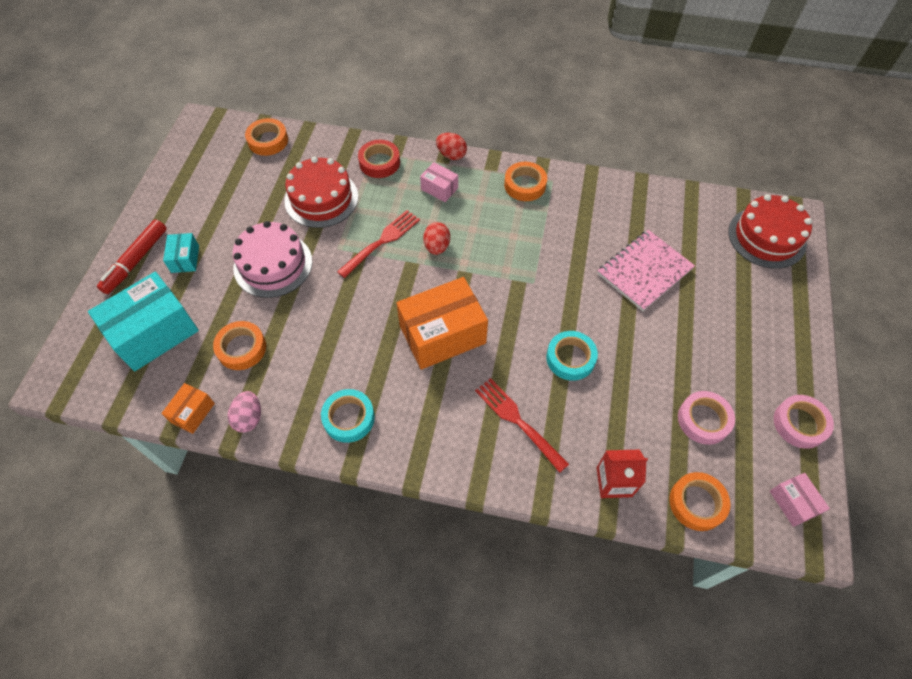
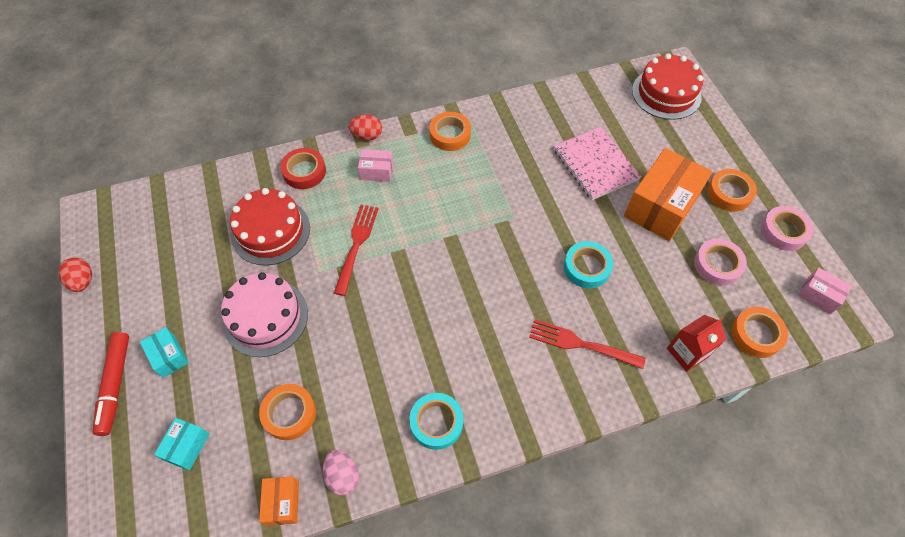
camera: 30 degrees left, 0 degrees up
(154, 333) = (187, 447): turquoise box -> turquoise box, size x0.48
(268, 141) = (177, 199): orange tape -> orange tape (729, 193)
(437, 247) = (410, 225): red egg -> red egg (83, 281)
(442, 334) = (468, 302): orange box -> orange box (660, 206)
(644, 271) = (595, 165): pink notebook -> pink notebook turned 45 degrees counterclockwise

